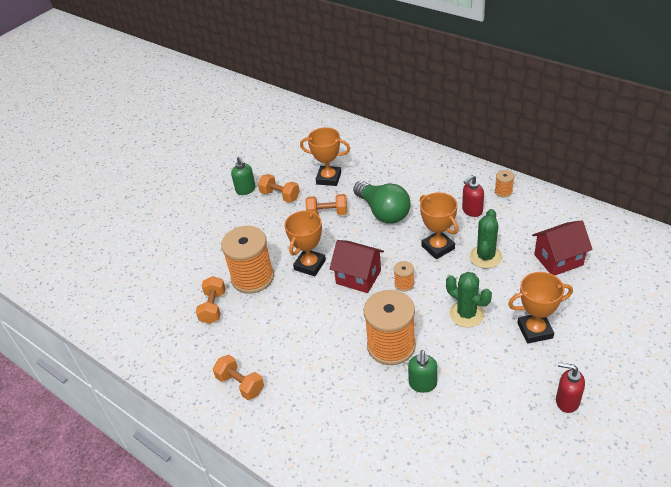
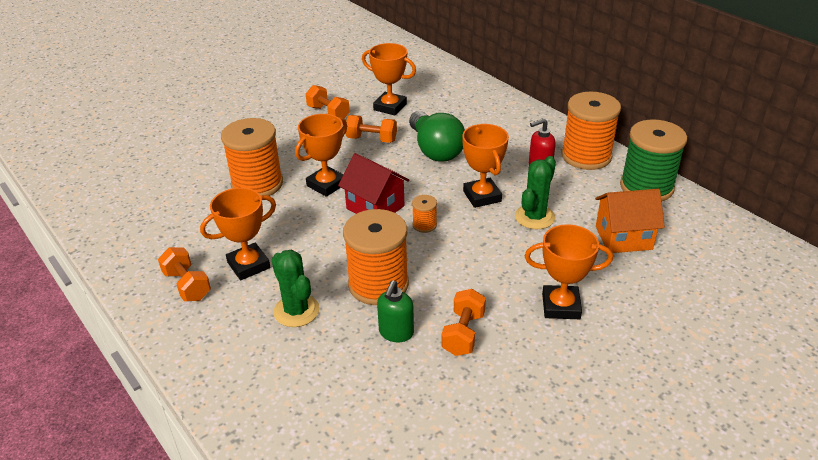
camera: 10 degrees right, 5 degrees down
(213, 307) = (199, 204): orange dumbbell -> orange dumbbell (463, 333)
(246, 190) = (294, 101): green soap dispenser -> none
(281, 354) = (248, 265): none -> orange trophy
(466, 314) = (484, 271): green cactus -> green cactus (296, 311)
(503, 191) = (586, 156): orange spool -> orange spool, size x2.27
(558, 260) = (623, 238): red house -> orange house
(559, 210) = (646, 187): none -> green spool
(567, 401) = (567, 393): red soap dispenser -> none

